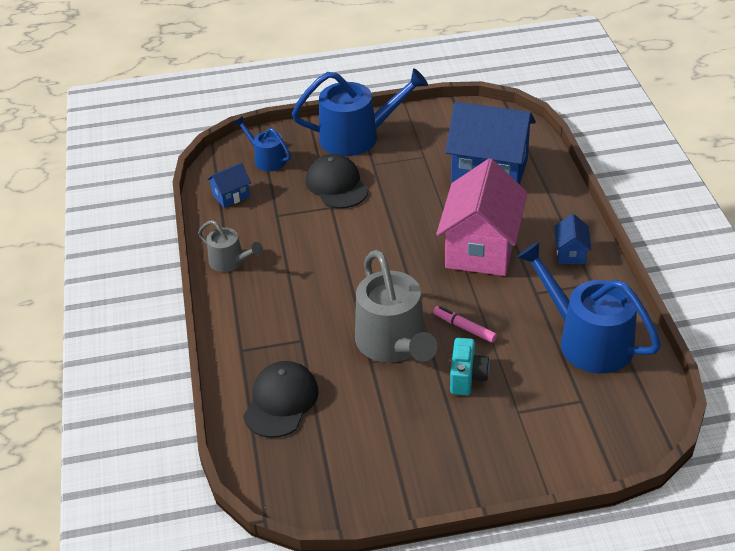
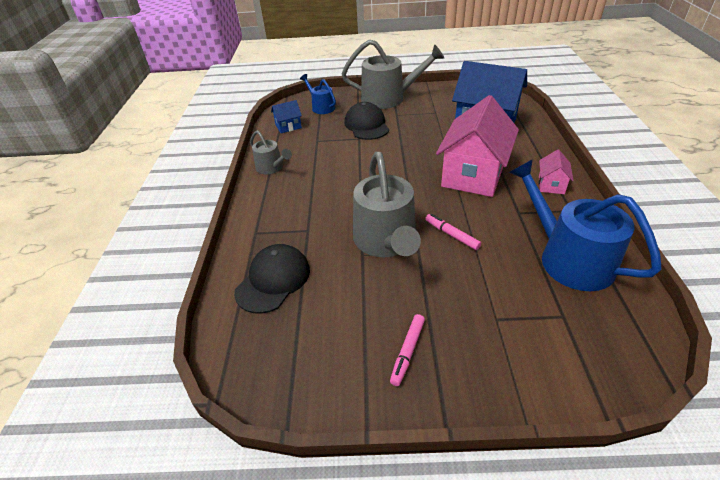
camera: 10 degrees right, 0 degrees up
(356, 137) = (388, 98): blue watering can -> grey watering can
(436, 453) = (407, 352): none -> pink marker
(467, 377) = (448, 279): turquoise camera -> none
(570, 253) = (551, 185): blue house -> pink house

